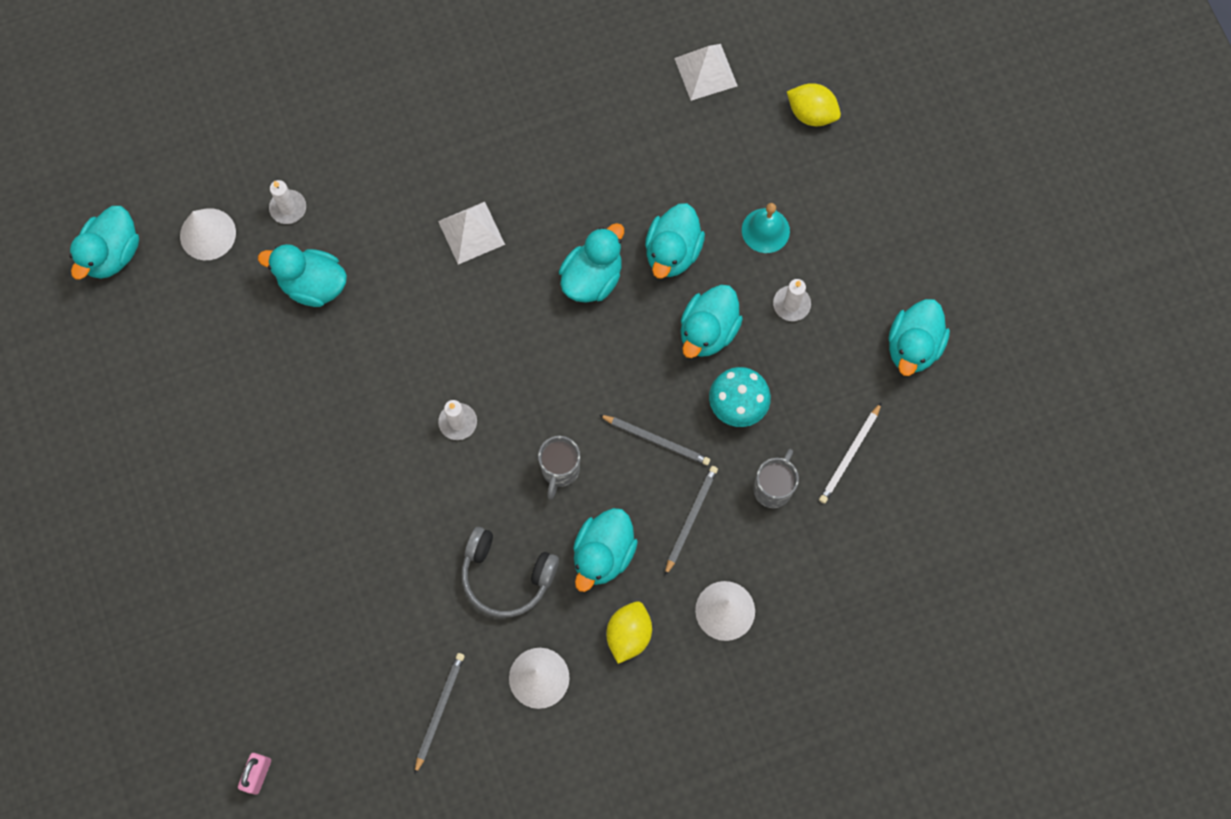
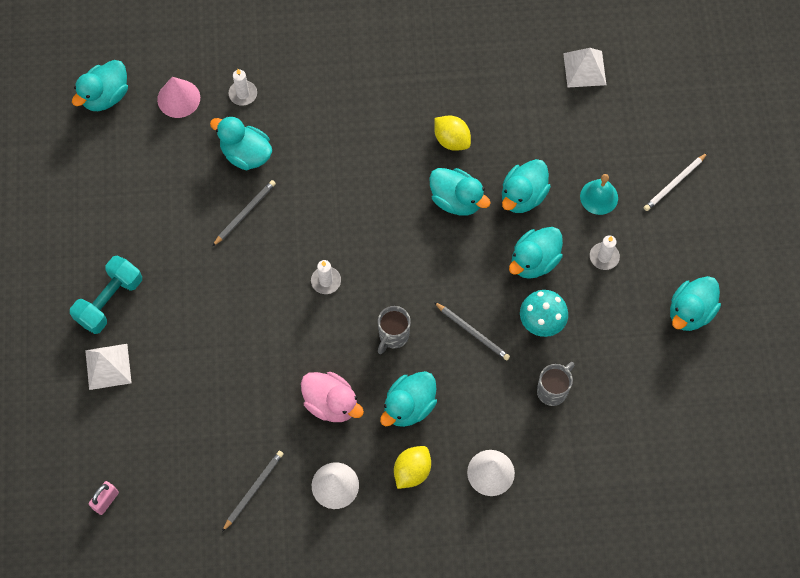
camera: 15 degrees right, 5 degrees down
(192, 518) = (109, 301): none -> turquoise dumbbell
(208, 234) = (178, 98): white cone -> pink cone
(471, 232) = (374, 144): white pyramid -> white pyramid (108, 366)
(506, 576) = (331, 403): grey headphones -> pink duck
(592, 278) = (456, 200): turquoise duck -> turquoise duck turned 75 degrees clockwise
(690, 519) = (483, 397): grey pencil -> grey pencil (245, 213)
(811, 114) = (658, 119): yellow lemon -> yellow lemon (451, 140)
(850, 455) = (619, 381): white pencil -> white pencil (674, 183)

